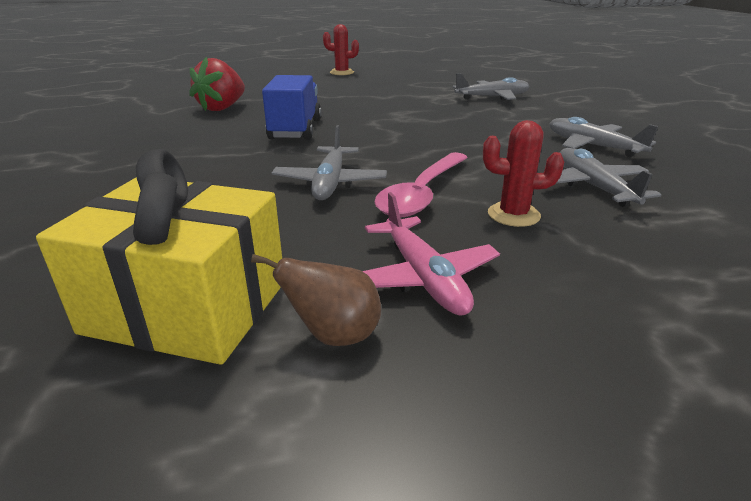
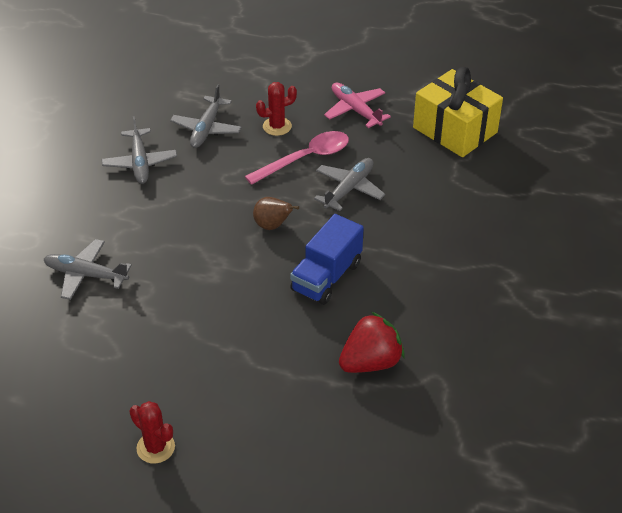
camera: 150 degrees left, 15 degrees up
(334, 335) = (407, 100): brown pear -> brown pear (272, 226)
(423, 277) = (355, 110): pink plane -> pink plane turned 45 degrees counterclockwise
(513, 215) = (277, 126): red cactus -> red cactus turned 60 degrees counterclockwise

